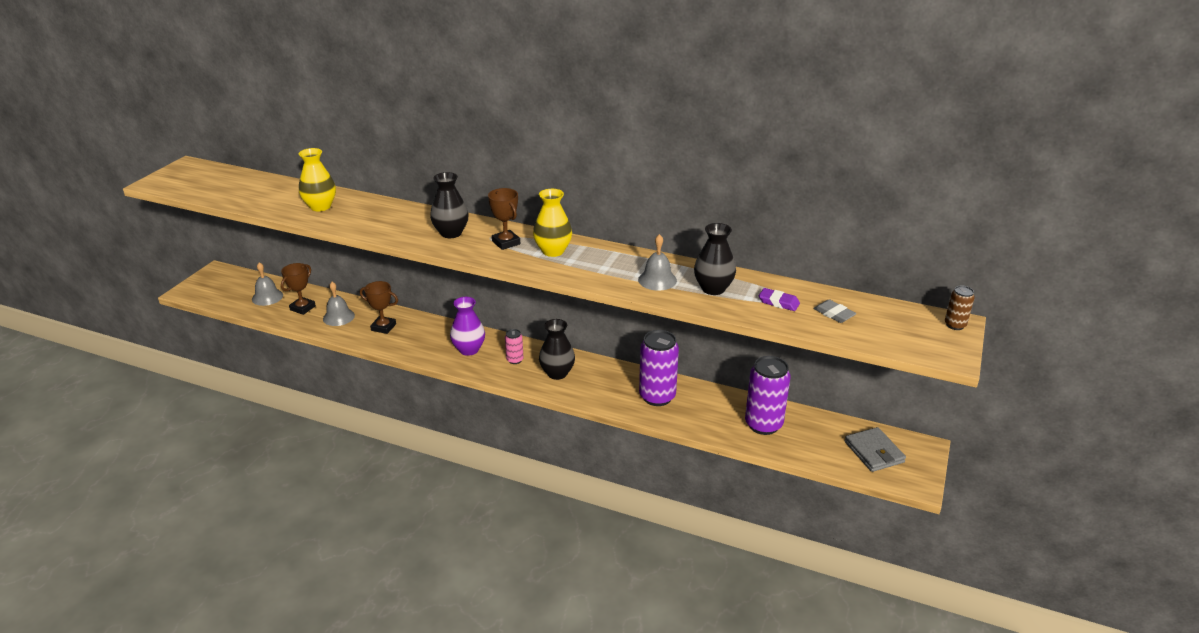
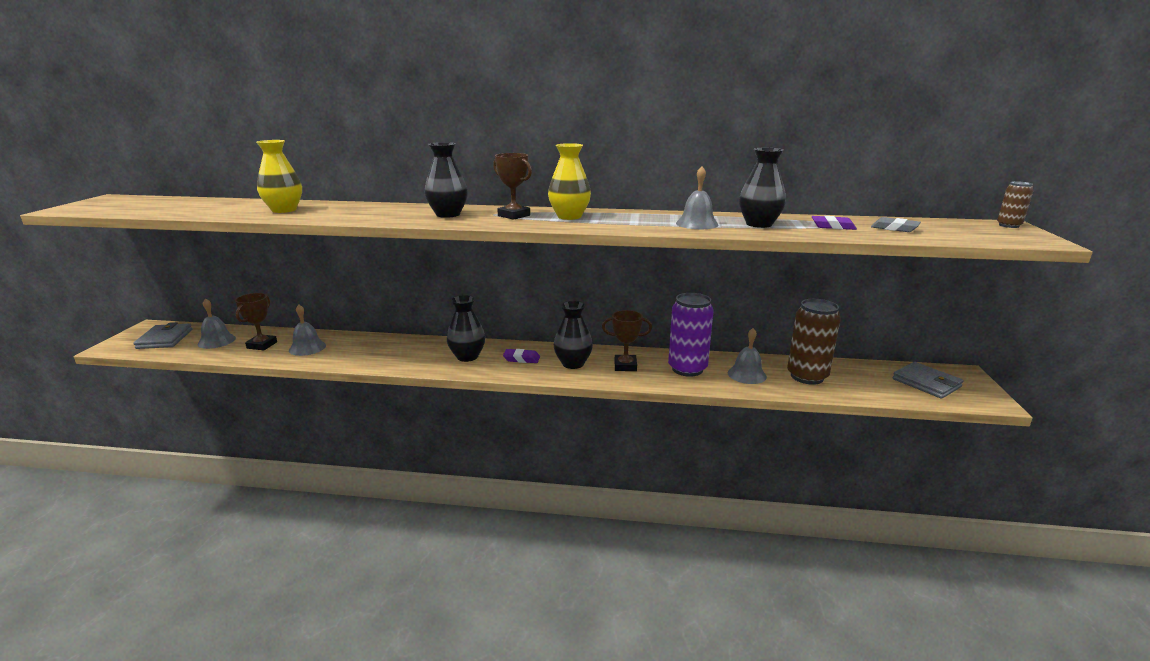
camera: 15 degrees left, 10 degrees down
(227, 288) = (165, 339): none -> grey wallet
(383, 327) = (363, 350): brown trophy -> brown trophy (625, 366)
(469, 349) = (467, 356): purple vase -> black vase
(515, 360) = (521, 359): pink can -> purple eraser
(708, 412) = (747, 374): none -> grey bell
(763, 424) = (807, 376): purple can -> brown can

